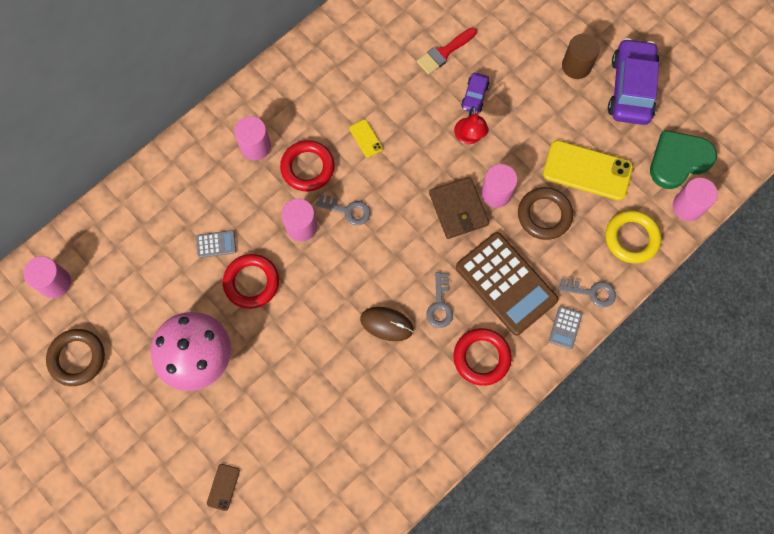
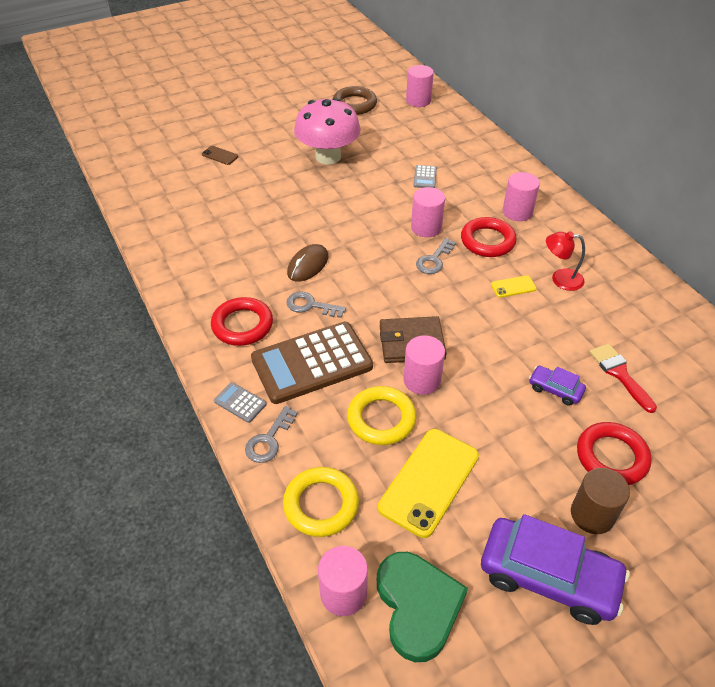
camera: 105 degrees right, 25 degrees down
(251, 282) = (382, 191): red ring -> red ring (611, 457)
(469, 137) = (499, 372): red lamp -> red lamp (560, 279)
(544, 215) = (381, 419): brown ring -> yellow ring

